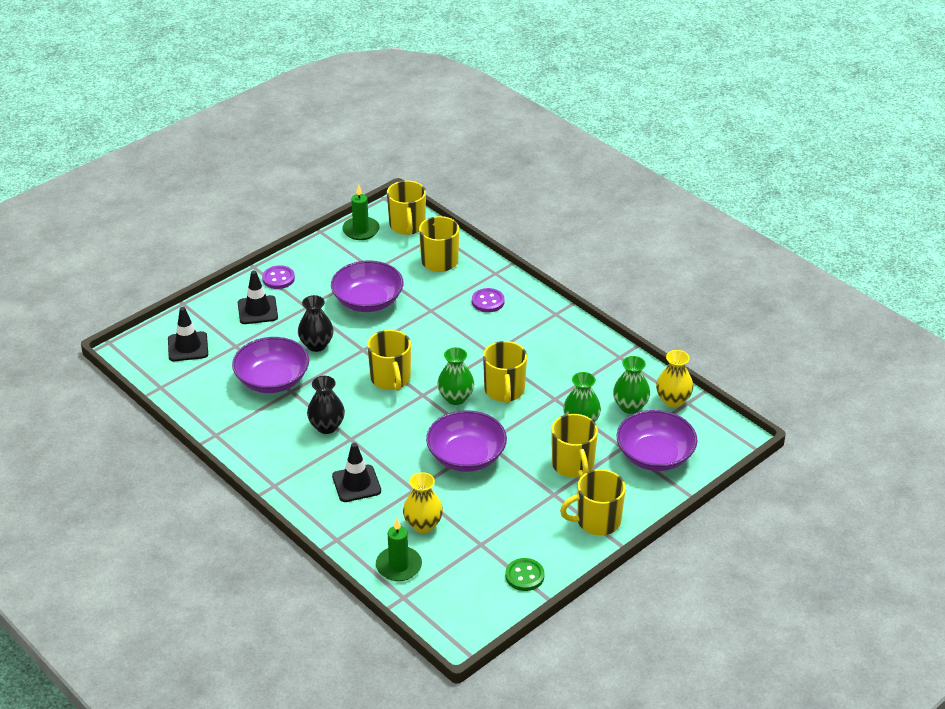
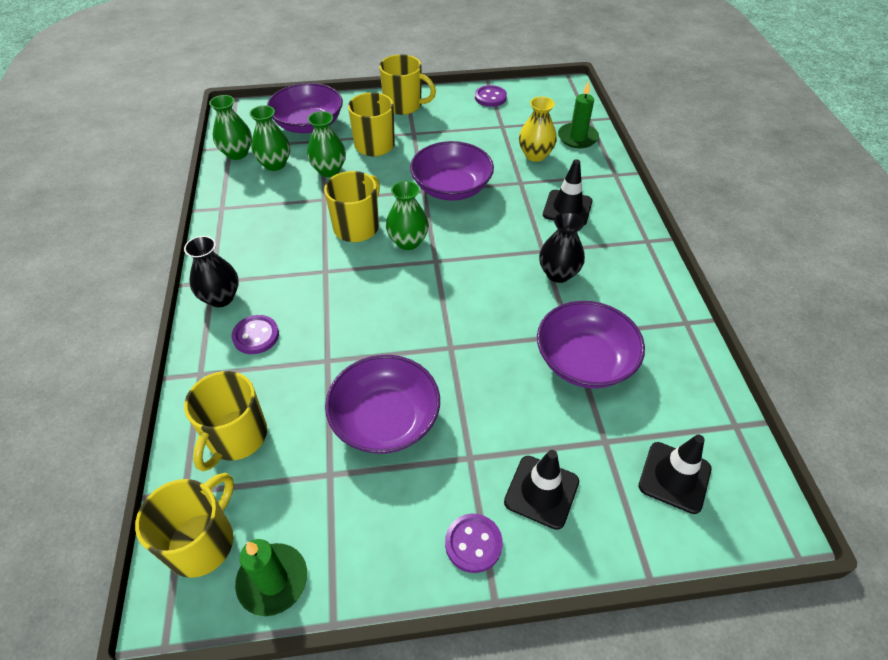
camera: 145 degrees left, 10 degrees up
(316, 345) = (500, 383): black vase -> black vase (221, 297)
(391, 379) = (452, 293): yellow mug -> none
(524, 576) = (490, 97): green button -> purple button
(673, 400) = (237, 153): yellow vase -> green vase

